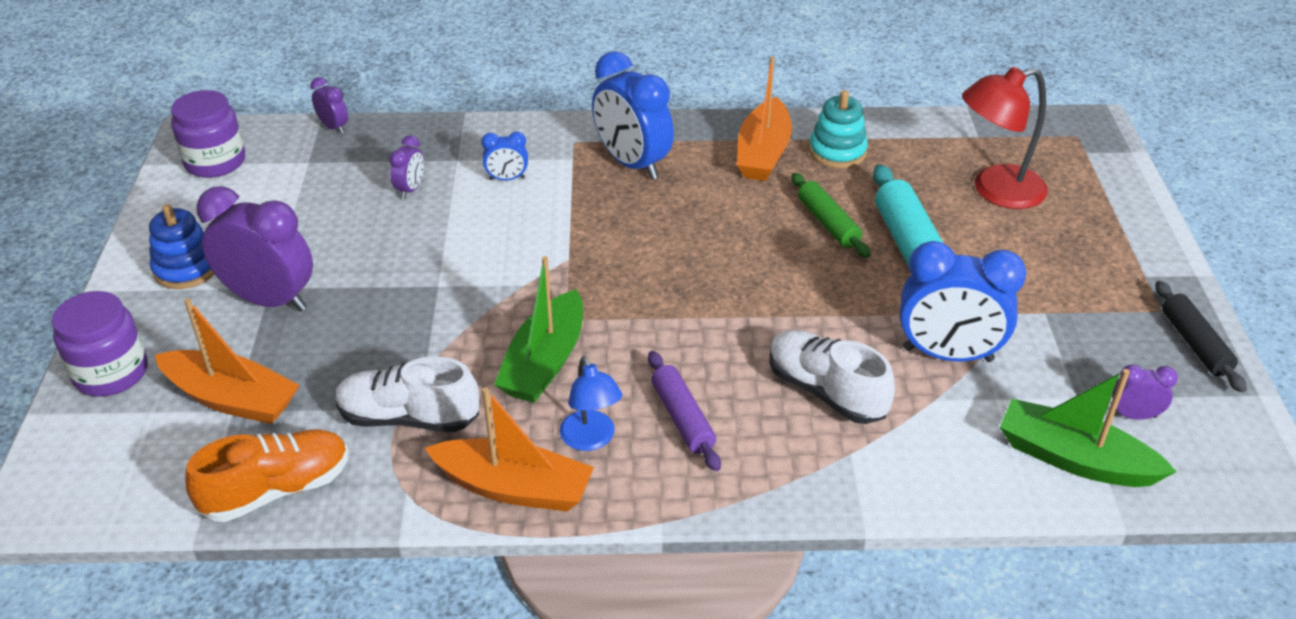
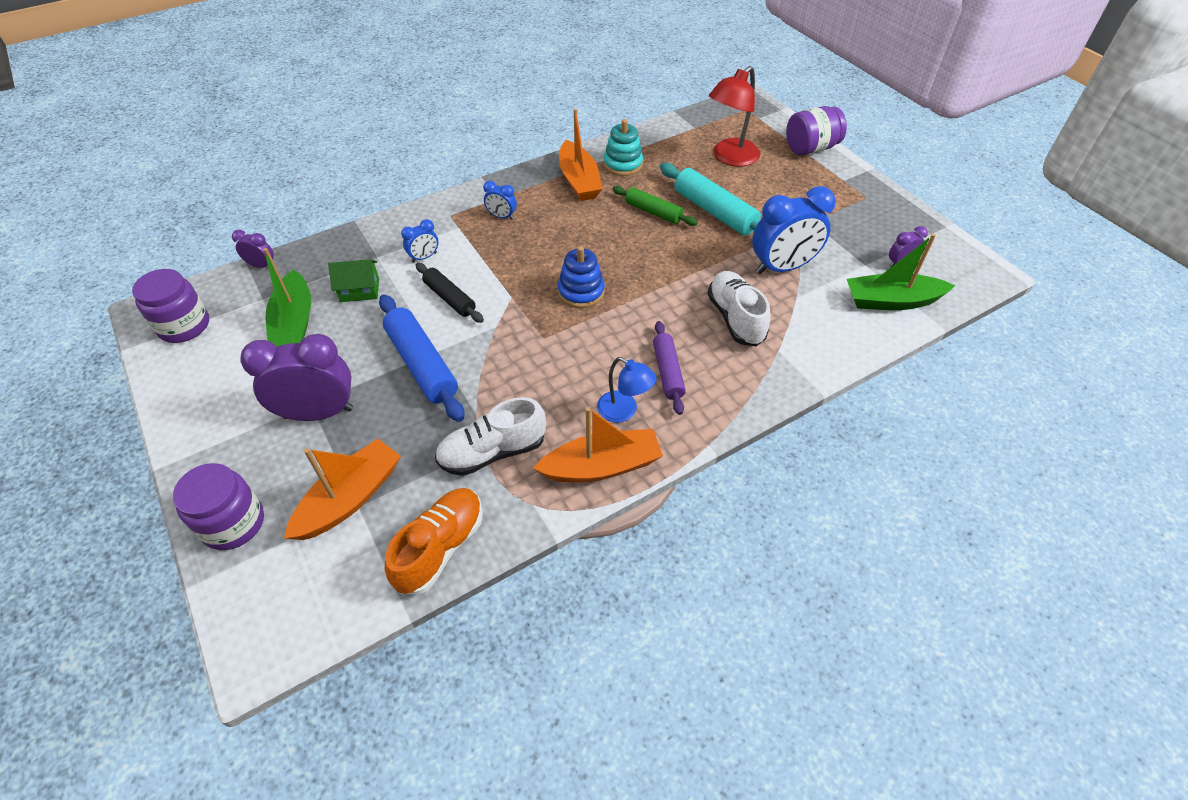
camera: 30 degrees left, 10 degrees up
(186, 268) = (229, 417): blue stacking toy -> blue stacking toy (581, 292)
(232, 399) = (350, 498): orange boat -> orange boat turned 45 degrees counterclockwise
(410, 189) = (360, 290): purple clock -> green house
(411, 293) = (422, 364): none -> blue rolling pin
(544, 362) = (553, 373): green boat -> green boat (294, 323)
(632, 164) = (502, 217): blue clock -> blue clock, size x0.47
(682, 418) = (667, 372): purple rolling pin -> purple rolling pin turned 45 degrees clockwise
(826, 391) = (735, 318): white shoe -> white shoe turned 60 degrees clockwise
(1131, 217) = (810, 148): none -> purple jar
(1195, 344) = (896, 210): black rolling pin -> black rolling pin (450, 298)

